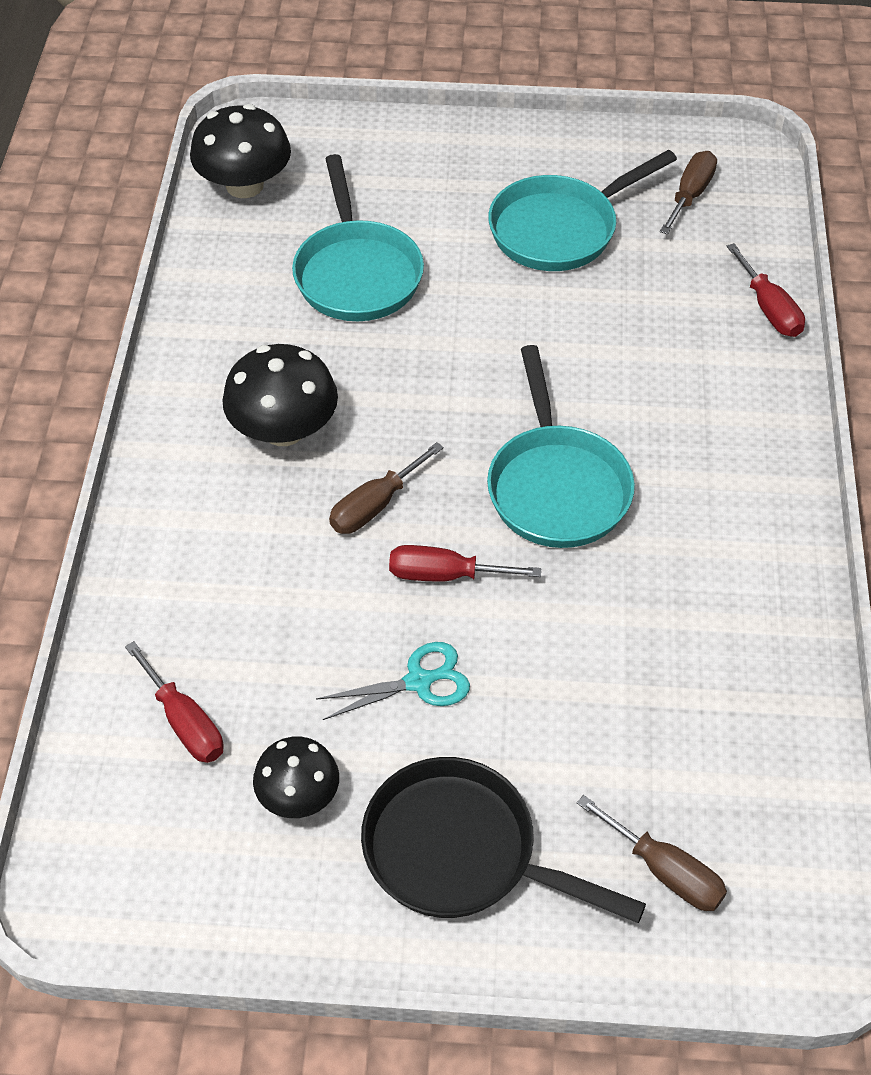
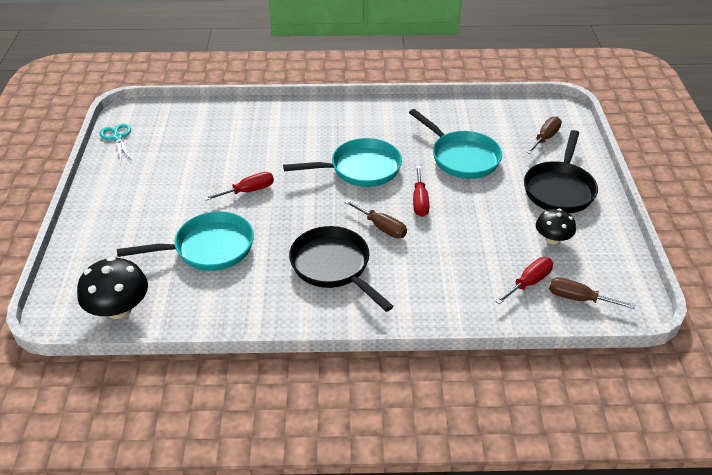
camera: 95 degrees left, 10 degrees down
(284, 429) = (334, 267): black mushroom -> black pan
(418, 682) = (481, 206): turquoise scissors -> turquoise scissors (117, 137)
(560, 229) = (179, 172): turquoise pan -> turquoise pan (461, 157)
(690, 195) = (158, 130): brown screwdriver -> brown screwdriver (578, 298)
(769, 309) = (243, 108): red screwdriver -> red screwdriver (248, 191)

